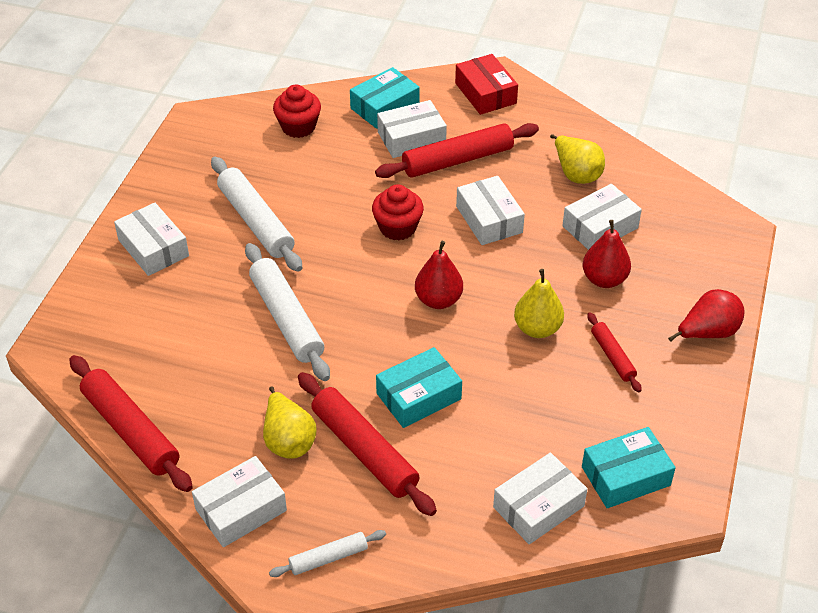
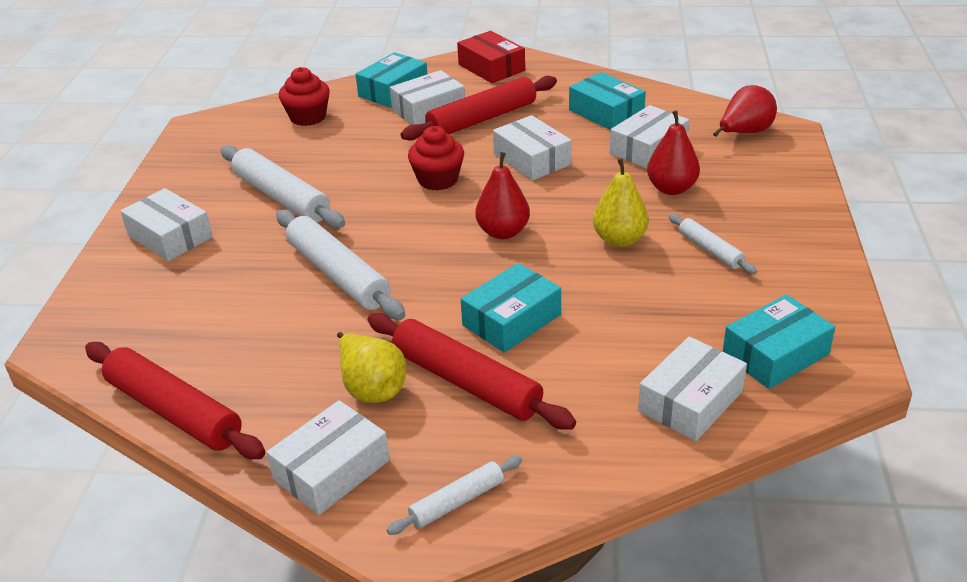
camera: 10 degrees left, 10 degrees down
(576, 173) = (606, 112): yellow pear -> turquoise box
(613, 356) = (710, 250): red rolling pin -> white rolling pin
(707, 333) = (799, 215): red pear -> red pear (744, 133)

